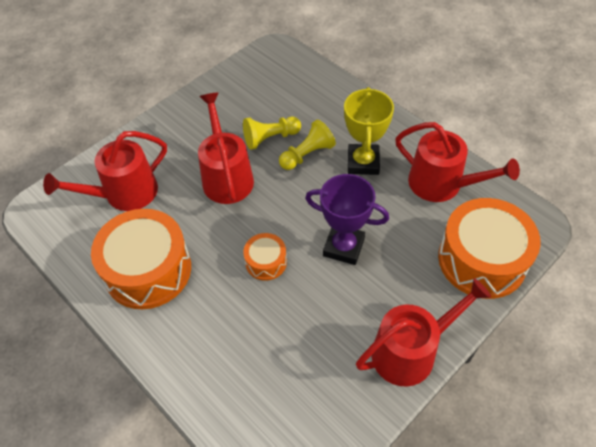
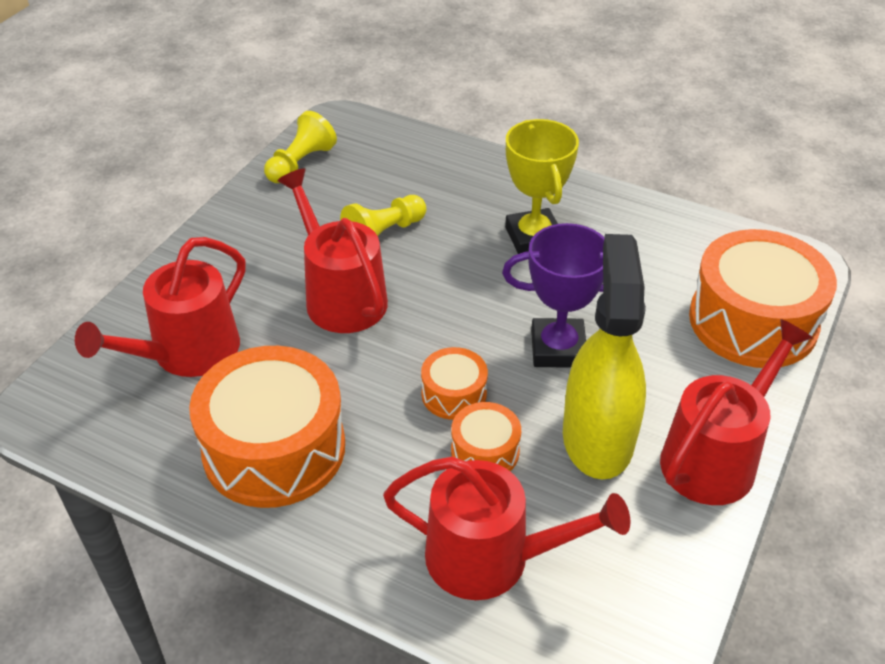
camera: 20 degrees left, 10 degrees down
(268, 306) = (485, 451): none -> orange drum
(307, 154) = (448, 243): yellow pawn -> yellow pawn (300, 163)
(341, 316) = (597, 438): none -> yellow spray bottle
(441, 184) = (654, 242): red watering can -> red watering can (490, 558)

